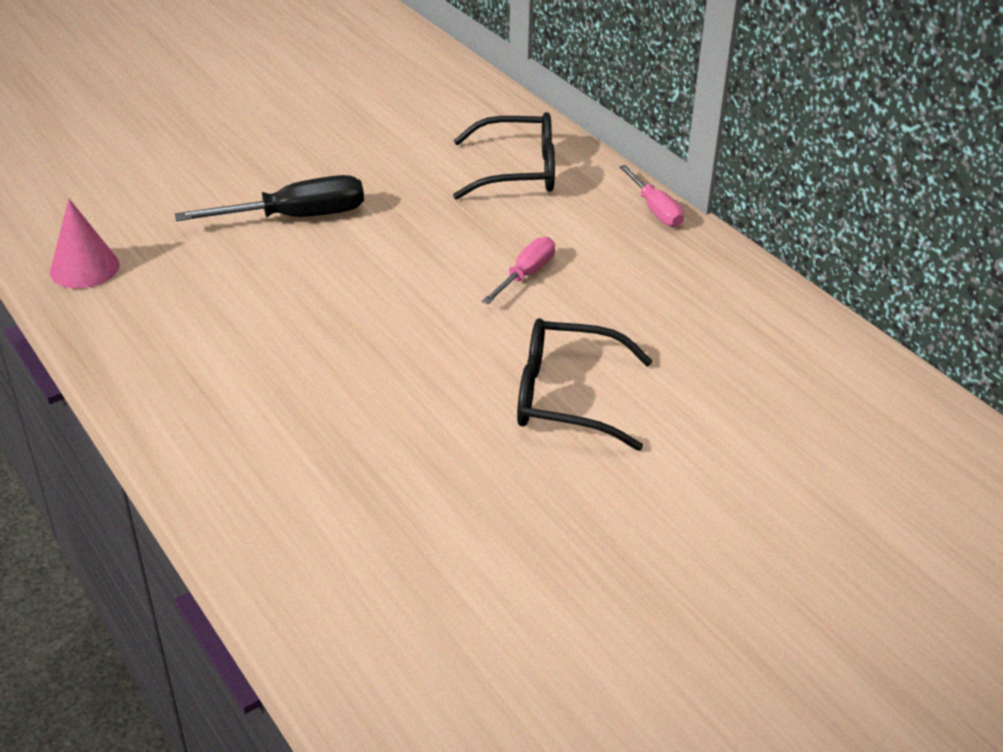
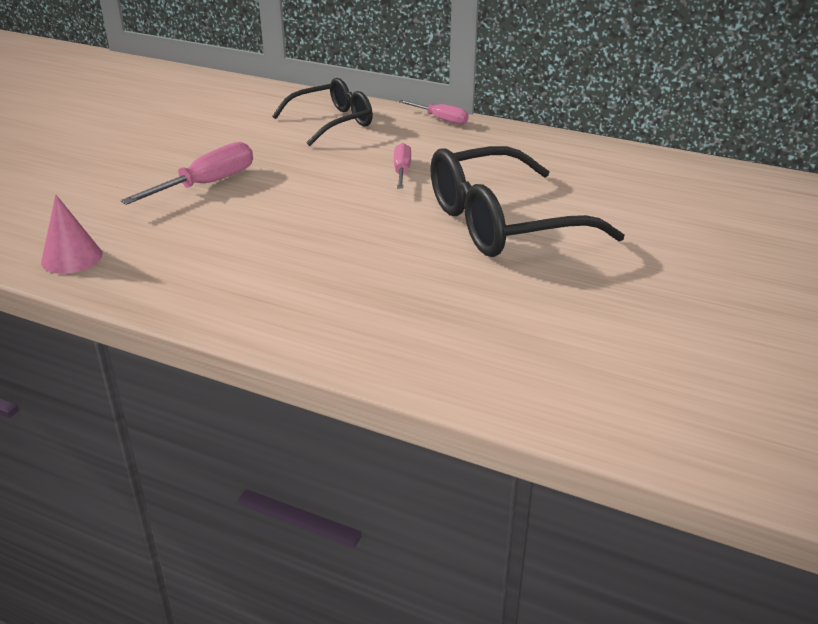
camera: 30 degrees left, 5 degrees down
(295, 217) = (206, 184): black screwdriver -> pink screwdriver
(566, 397) = (501, 223): black glasses -> black glasses, size x1.58

